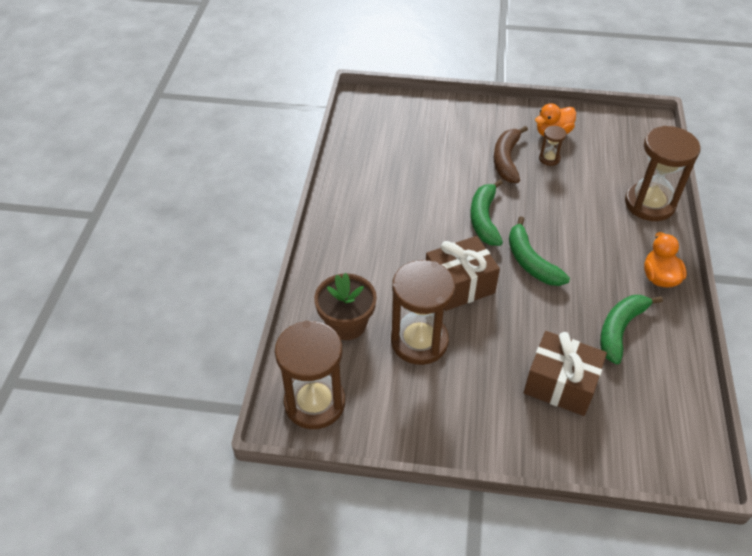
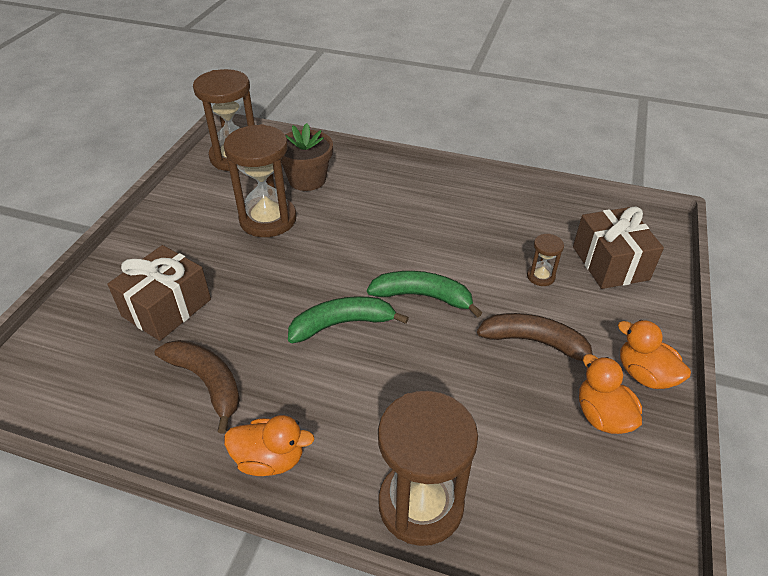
camera: 100 degrees right, 5 degrees down
(459, 285) = (326, 257): brown gift -> brown gift (610, 263)
(513, 115) = (644, 374): none -> orange duck
(549, 158) = (538, 394): brown hourglass -> brown hourglass (540, 276)
(620, 329) = (207, 383): green banana -> brown banana

